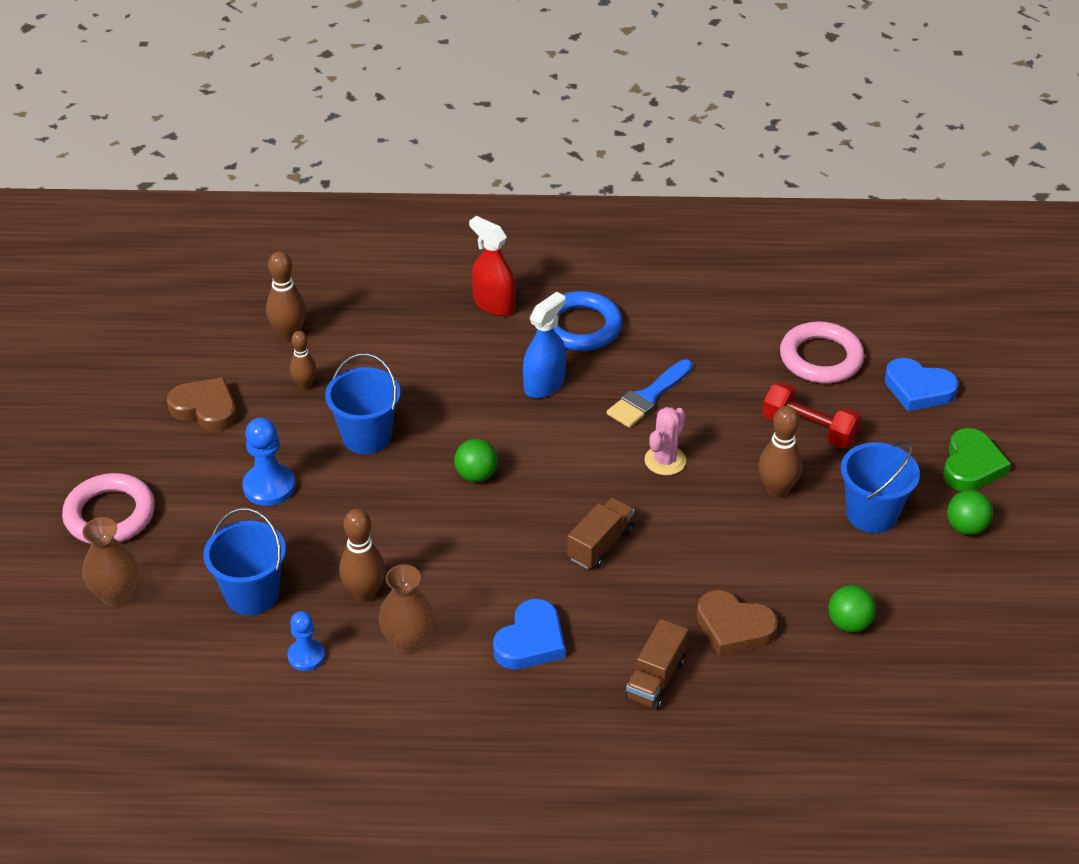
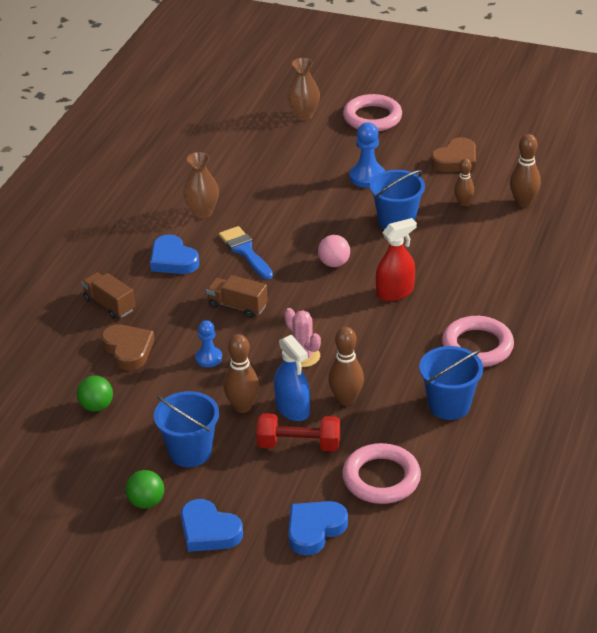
camera: 110 degrees right, 5 degrees down
(252, 594) = (276, 161): blue bucket -> blue bucket (449, 405)
(306, 656) = (215, 174): blue pawn -> blue pawn (208, 358)
(364, 593) = (252, 202): brown bowling pin -> brown bowling pin (346, 399)
(476, 475) = (334, 263): green ball -> pink ball
(494, 304) = (523, 305): red spray bottle -> red spray bottle (395, 292)
(544, 384) = (416, 313): blue spray bottle -> blue spray bottle (292, 408)
(581, 327) = (477, 346): blue ring -> pink ring
(600, 544) = (237, 306): brown truck -> brown truck turned 150 degrees clockwise
(648, 397) = (377, 364): blue brush -> blue brush (245, 251)
(734, 627) = (128, 350): brown heart -> brown heart turned 105 degrees clockwise
(809, 429) = (299, 445): red dumbbell -> red dumbbell turned 45 degrees clockwise
(971, 465) = (209, 531): green heart -> blue heart

